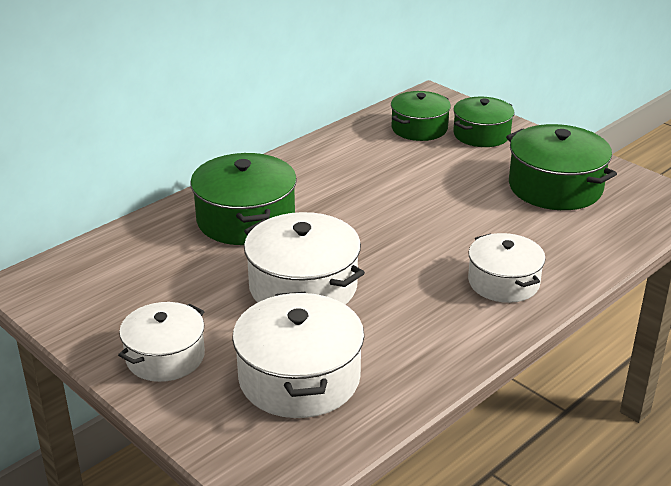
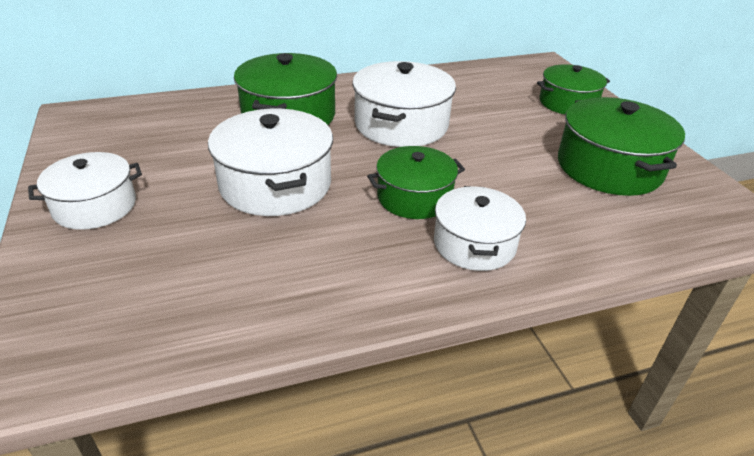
camera: 25 degrees right, 5 degrees up
(299, 378) = (178, 269): white pot -> white pot (401, 124)
(419, 128) = (511, 84): green pot -> green pot (414, 197)

